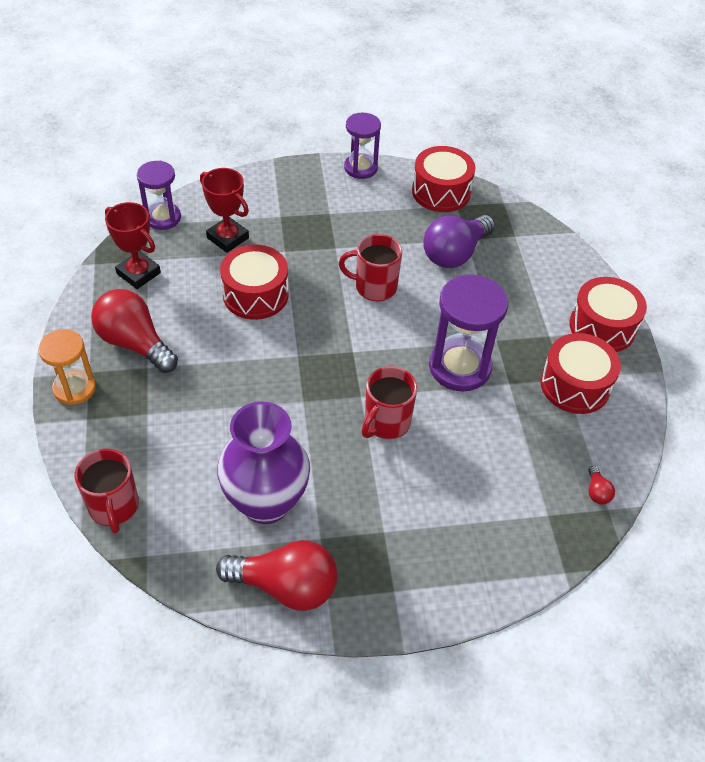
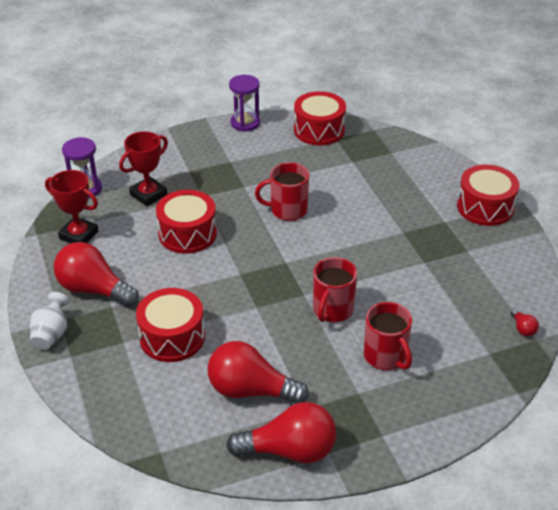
camera: 10 degrees left, 10 degrees down
(74, 388) = (51, 334): orange hourglass -> white vase
(114, 507) = (118, 420): red mug -> red mug (385, 357)
(227, 238) = (148, 195): red trophy -> red trophy turned 75 degrees counterclockwise
(266, 502) = (251, 390): purple vase -> red light bulb
(455, 253) = (346, 174): purple light bulb -> none
(459, 367) = (379, 257): purple hourglass -> none
(575, 385) = (478, 254): red drum -> red drum (172, 337)

